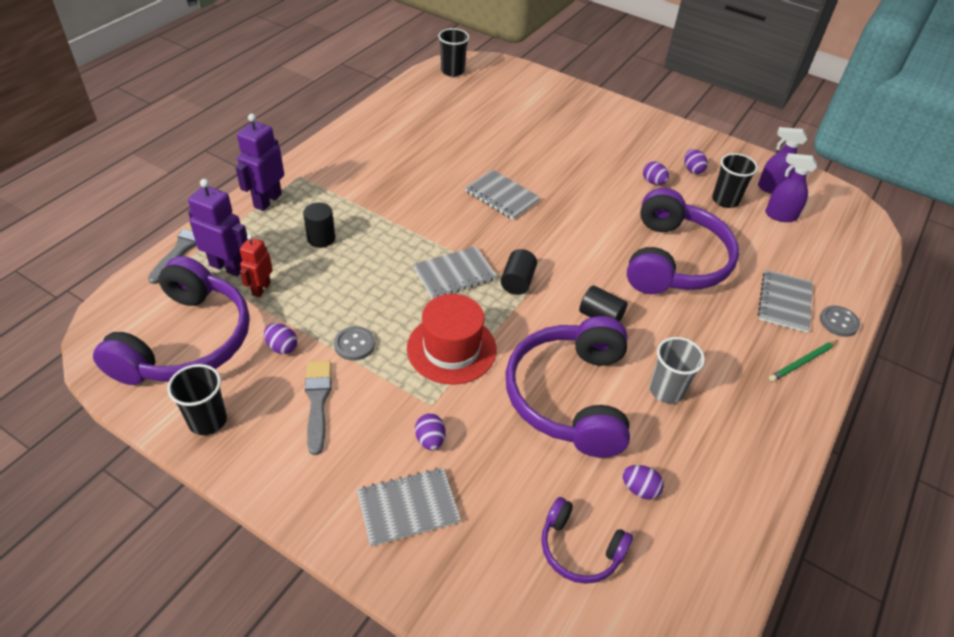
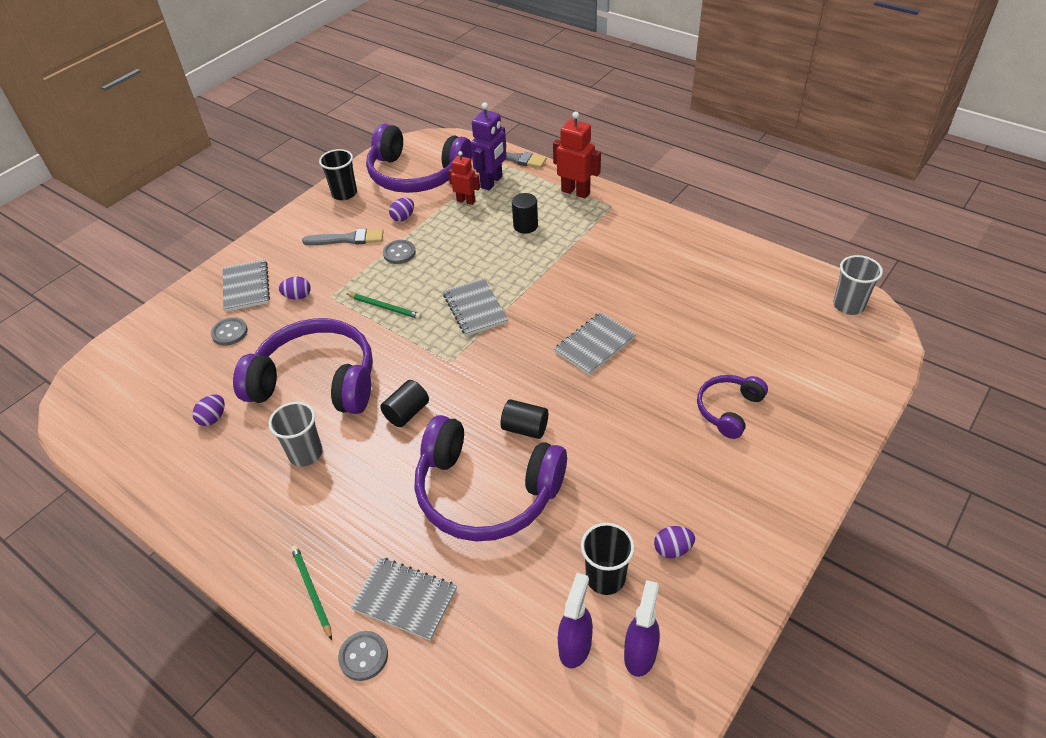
camera: 100 degrees right, 0 degrees up
(267, 200) = (575, 192): purple robot -> red robot
(451, 349) = (385, 307): red hat -> green pencil
(452, 71) = (848, 305): black cup -> grey cup
(498, 507) = (229, 332): none -> grey button
(517, 282) = (461, 352): black cylinder -> black cylinder (525, 428)
(579, 549) = (179, 375): purple headphones -> purple headphones (728, 409)
(653, 182) = (637, 495): purple egg -> none

